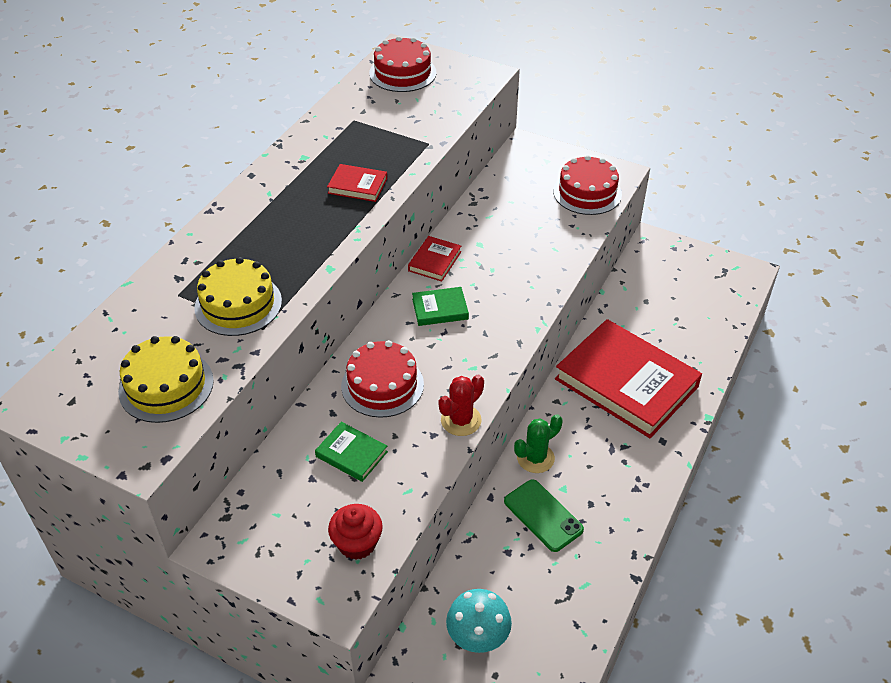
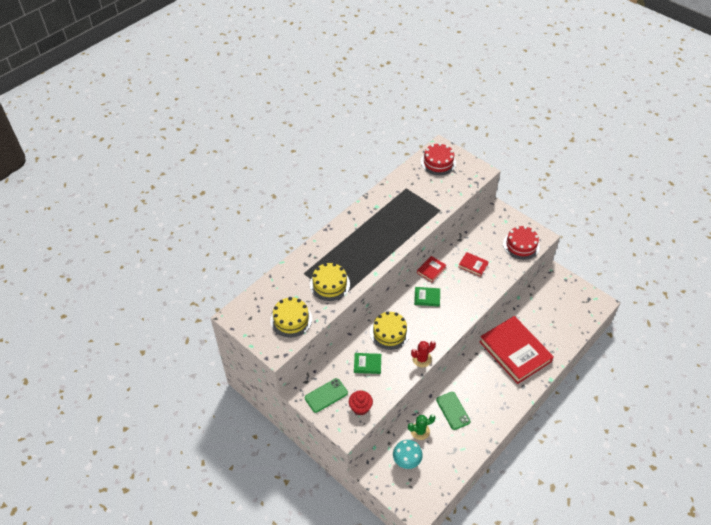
camera: 15 degrees right, 5 degrees up
(276, 535) = (326, 395): none -> green phone
(351, 454) = (367, 364): green book -> green book turned 45 degrees counterclockwise
(357, 186) = (399, 229): red book -> red book (473, 265)
(382, 385) = (389, 332): red cake -> yellow cake
(535, 458) = (457, 381): green cactus -> green cactus (420, 431)

